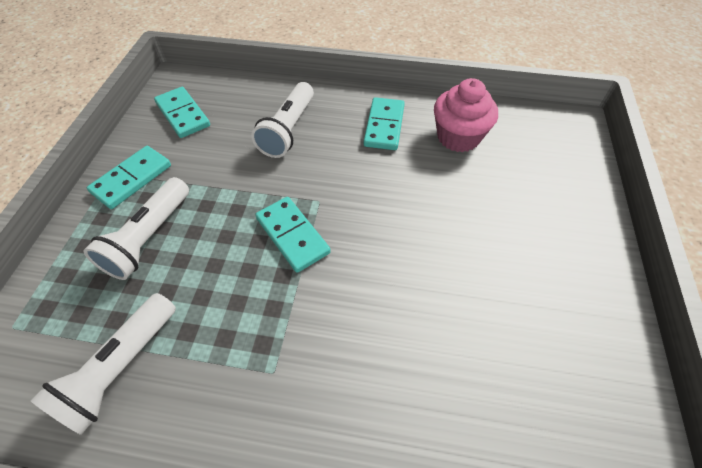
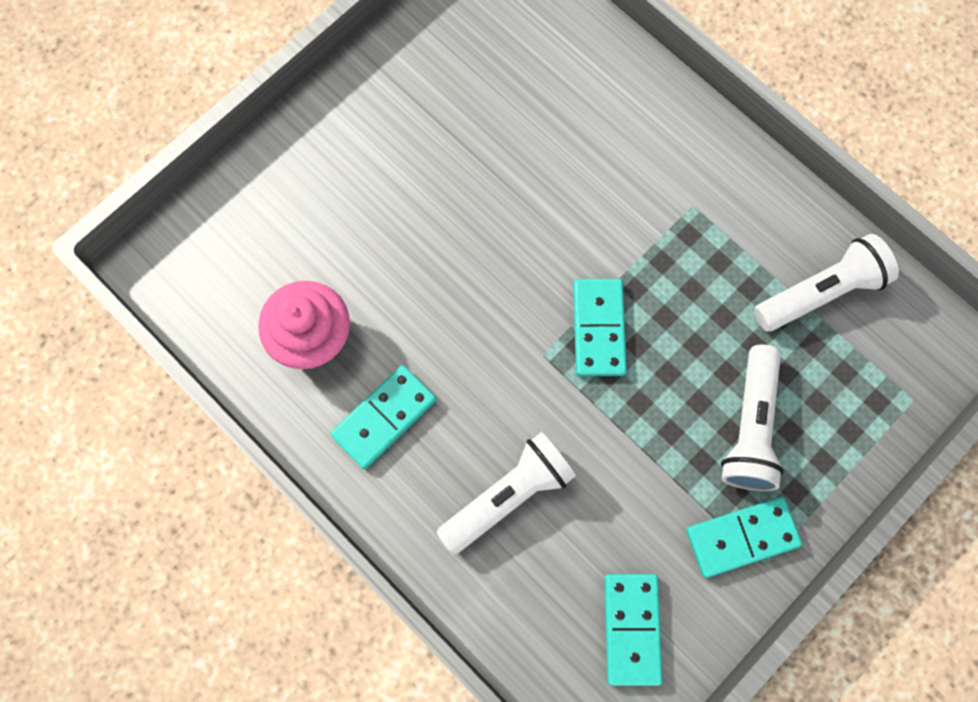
camera: 145 degrees left, 20 degrees up
(149, 237) = (750, 426): white flashlight -> white flashlight turned 135 degrees clockwise

